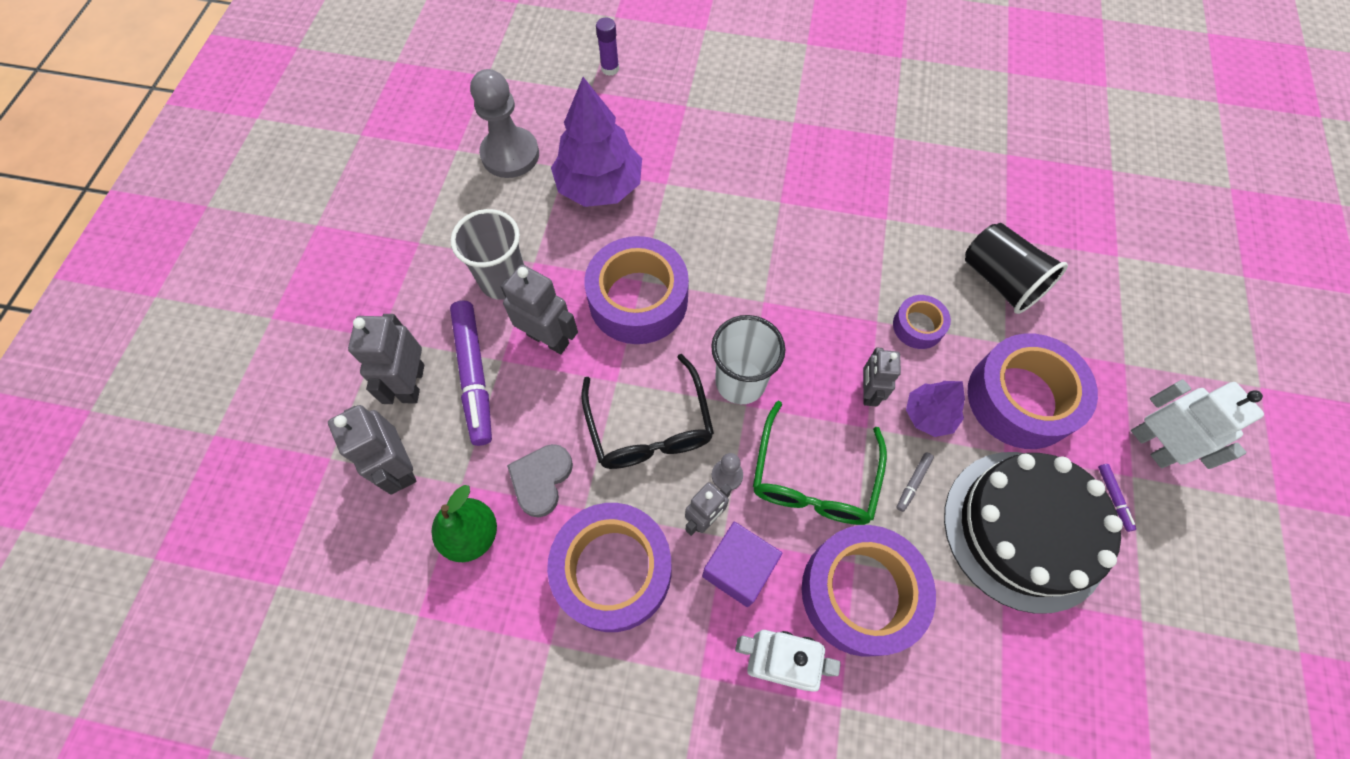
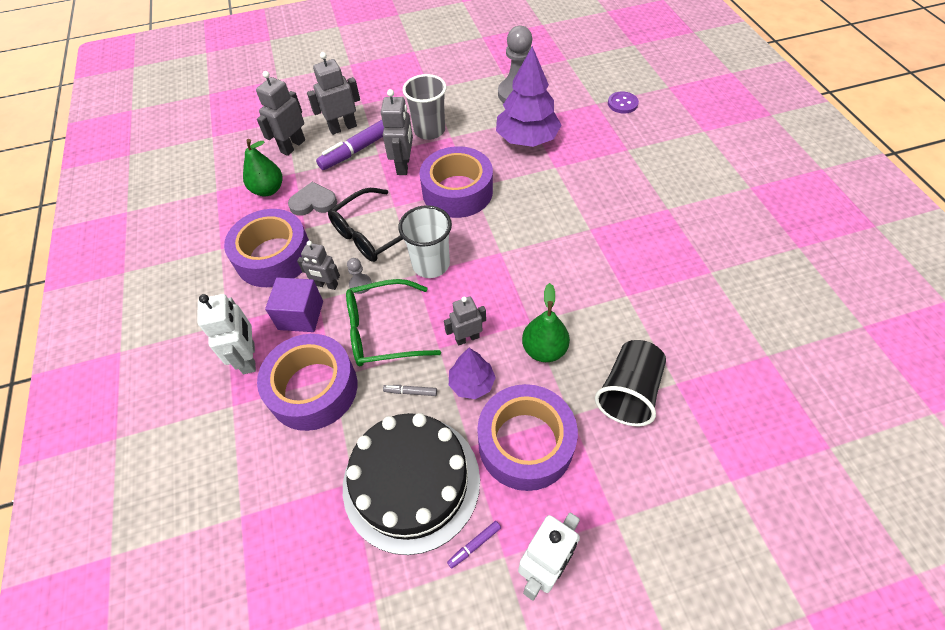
camera: 65 degrees right, 10 degrees down
(610, 69) = (622, 103): purple glue stick -> purple button
(918, 326) = (544, 349): purple tape -> green pear

